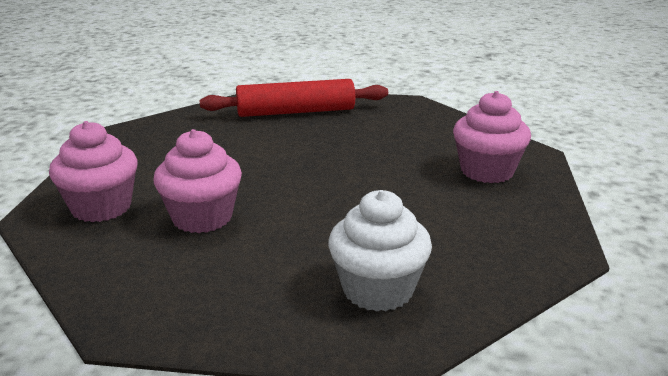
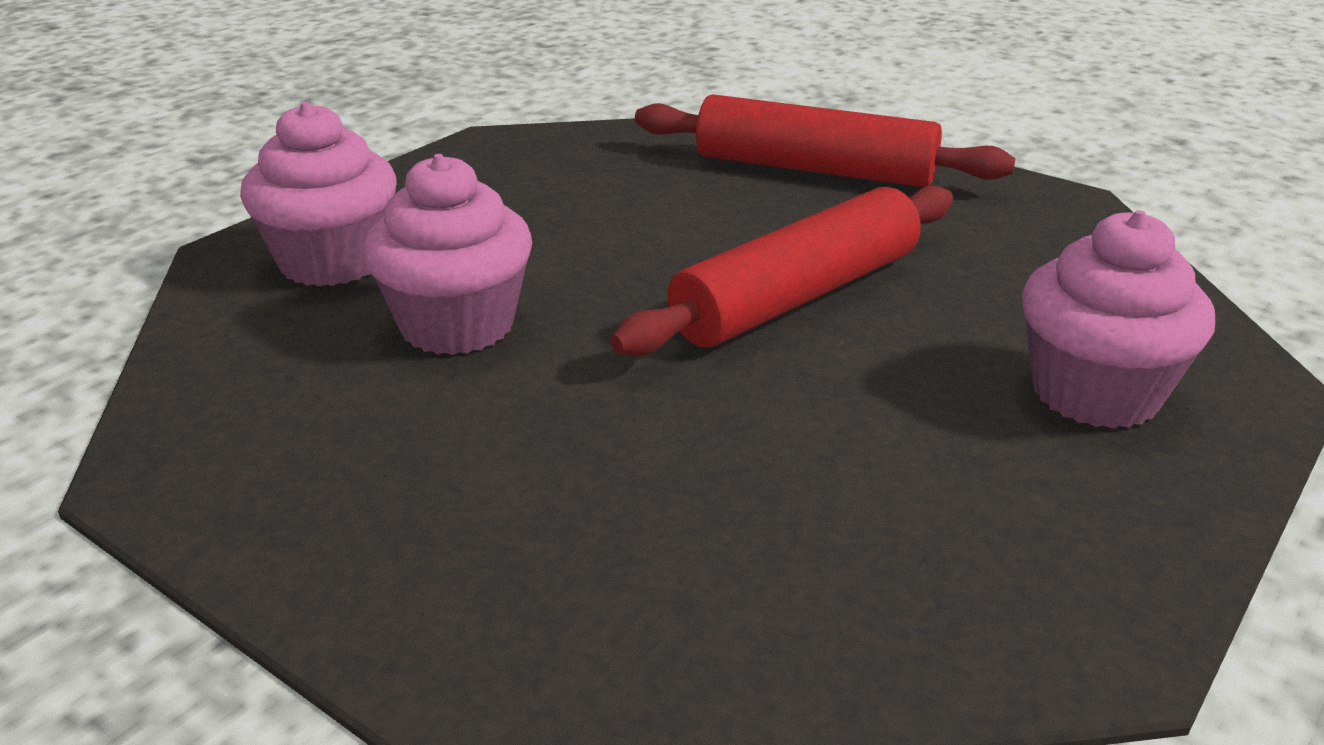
camera: 30 degrees right, 5 degrees up
(343, 165) = (798, 296): none -> red rolling pin
(378, 290) = (608, 572): white cupcake -> none

